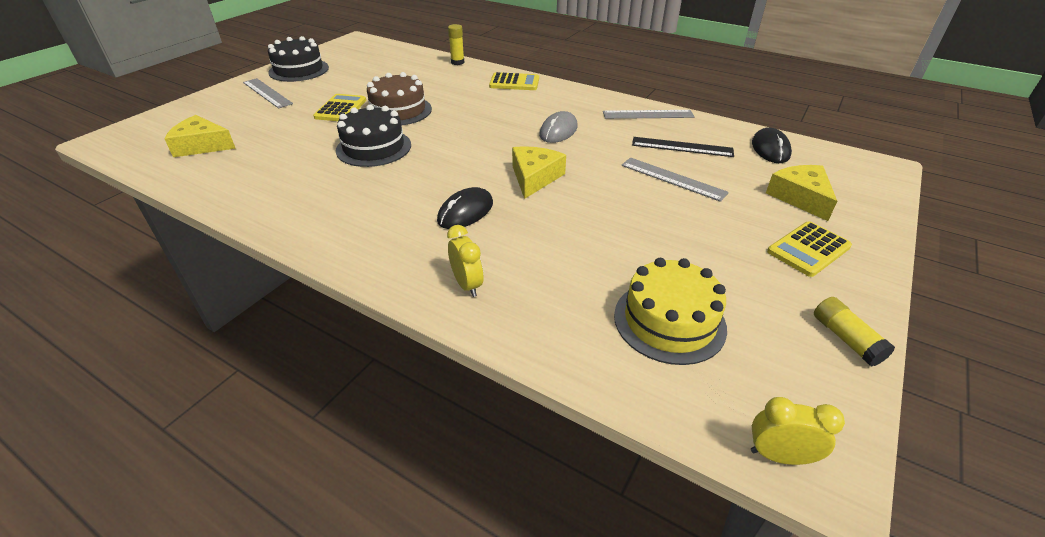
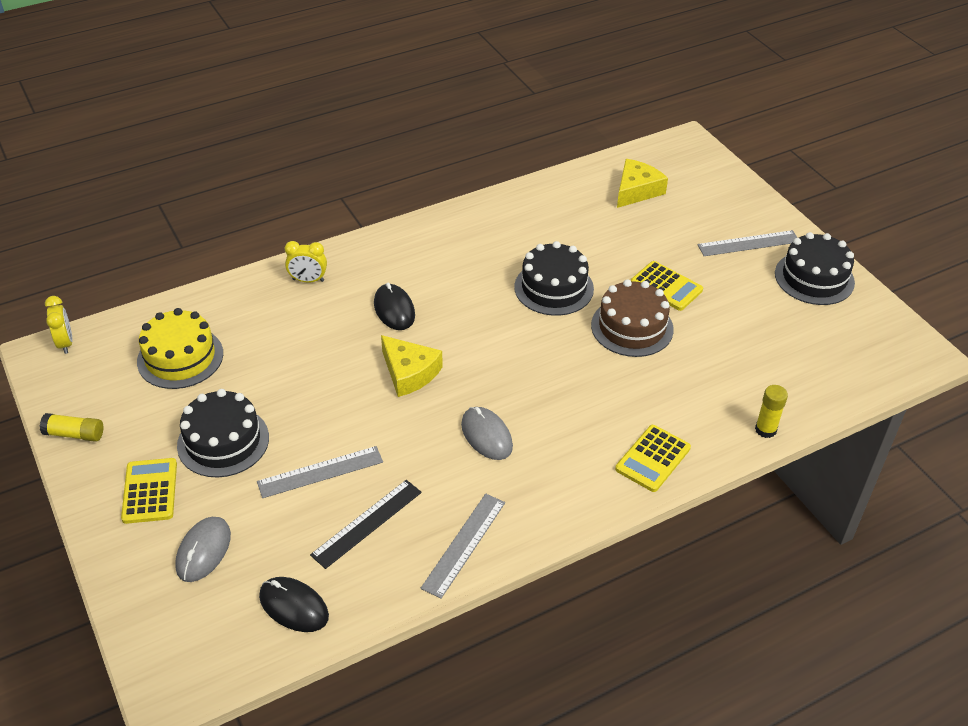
camera: 120 degrees right, 5 degrees up
(714, 236) = (223, 441): none -> black cake
(779, 456) = (65, 343): yellow clock -> yellow clock turned 60 degrees counterclockwise
(800, 197) = (203, 551): yellow cheese -> grey mouse

